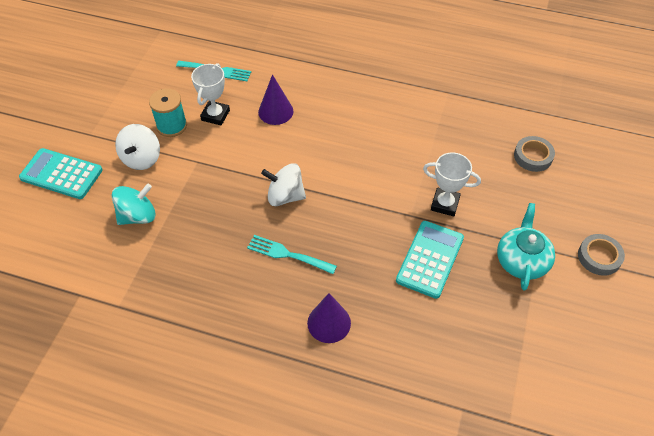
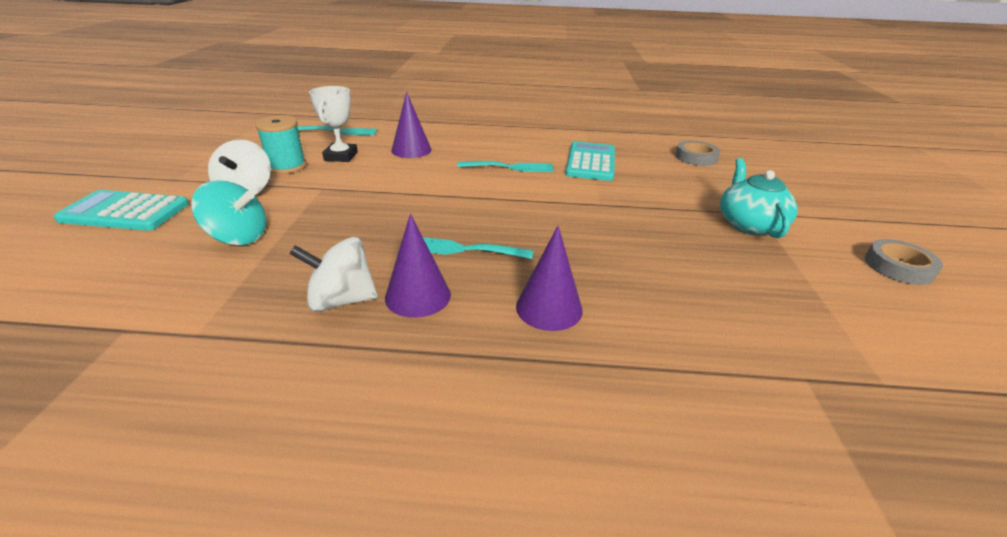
camera: 15 degrees left, 20 degrees down
(138, 216) = (238, 237): turquoise spinning top -> turquoise spinning top turned 60 degrees clockwise
(248, 296) = (418, 296): none -> purple cone
(285, 196) = (442, 203): white spinning top -> white spinning top (341, 300)
(354, 151) = (509, 167): none -> turquoise fork
(430, 259) = (646, 234): turquoise calculator -> turquoise calculator (591, 162)
(445, 204) = (632, 193): white trophy -> none
(599, 257) = (826, 213): grey tape -> grey tape (898, 267)

